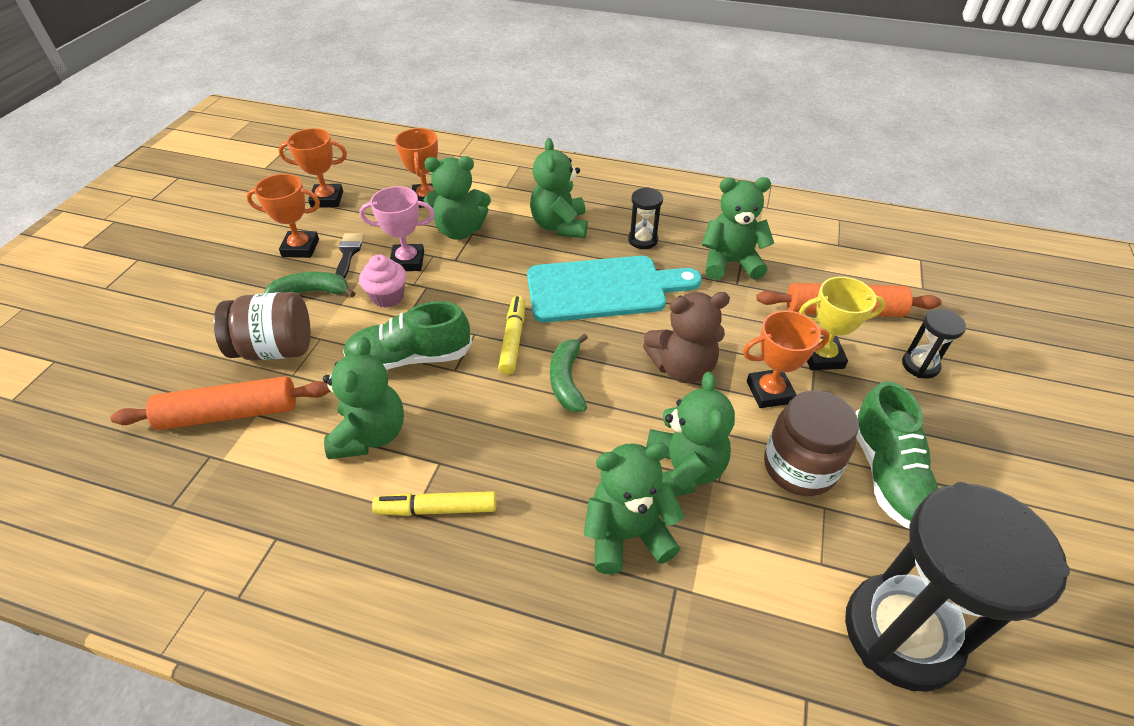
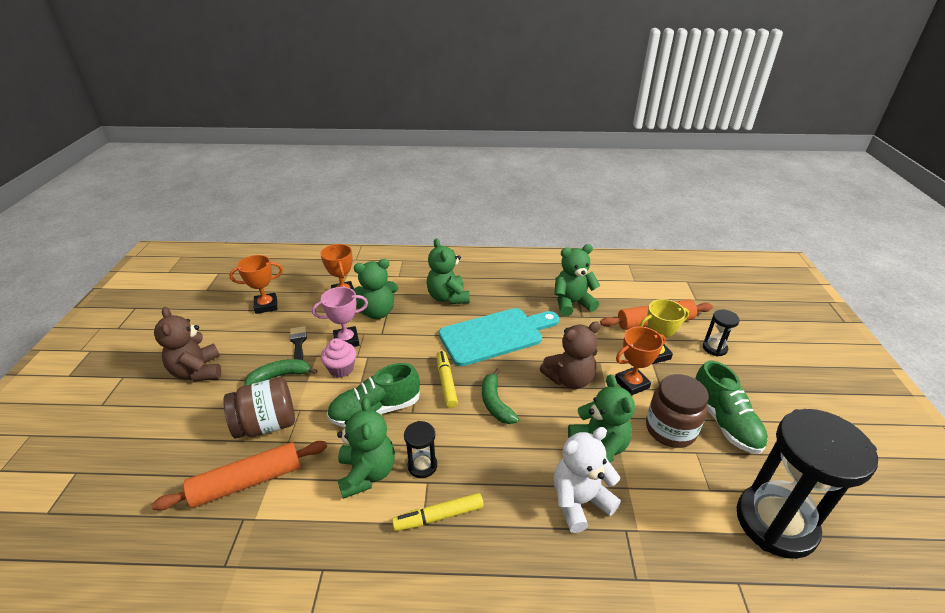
camera: 15 degrees left, 10 degrees down
(220, 268) = (198, 371): none -> brown teddy bear
(300, 248) = (258, 345): orange trophy -> none
(627, 534) = (579, 501): green teddy bear -> white teddy bear
(642, 240) = (508, 298): black hourglass -> black hourglass (422, 465)

